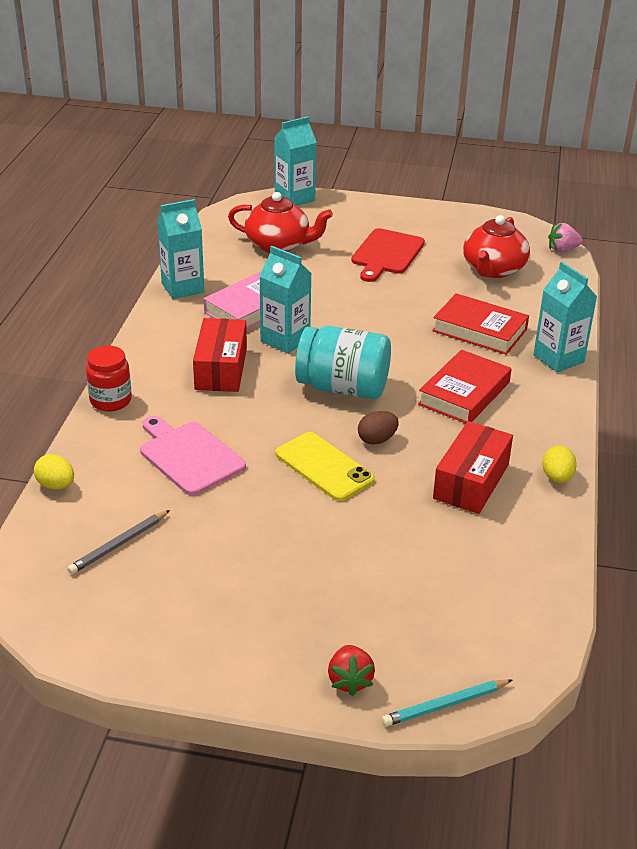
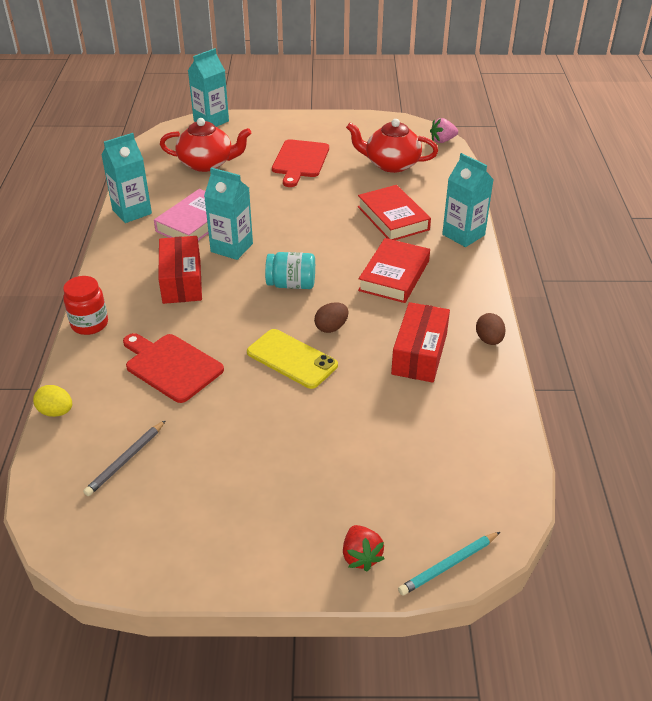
camera: 10 degrees left, 5 degrees up
(189, 456) = (171, 366): pink cutting board -> red cutting board
(343, 388) = (291, 284): turquoise jar -> turquoise jar, size x0.64
(479, 330) = (393, 218): red book -> red book turned 45 degrees clockwise
(493, 269) = (391, 164): red teapot -> red teapot turned 90 degrees clockwise
(557, 477) = (489, 340): yellow egg -> brown egg

